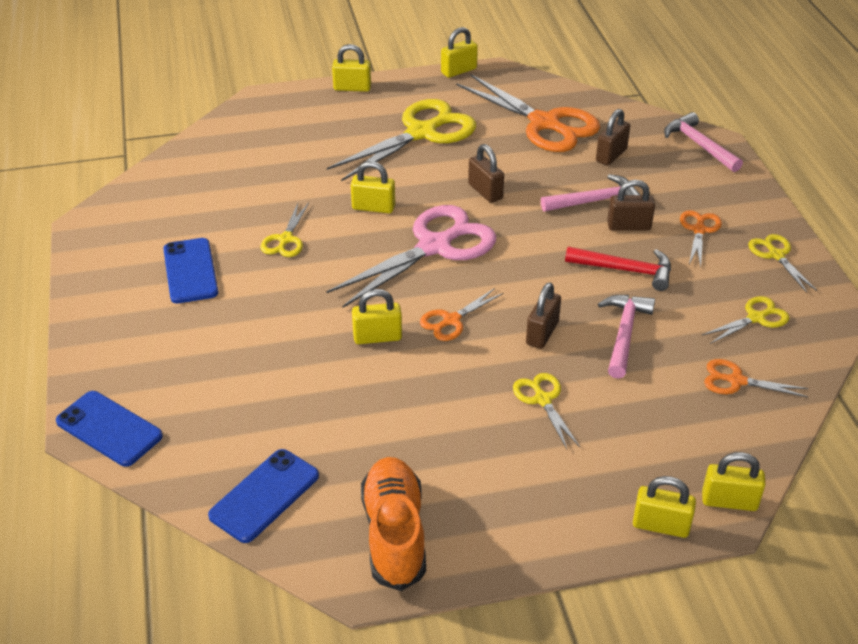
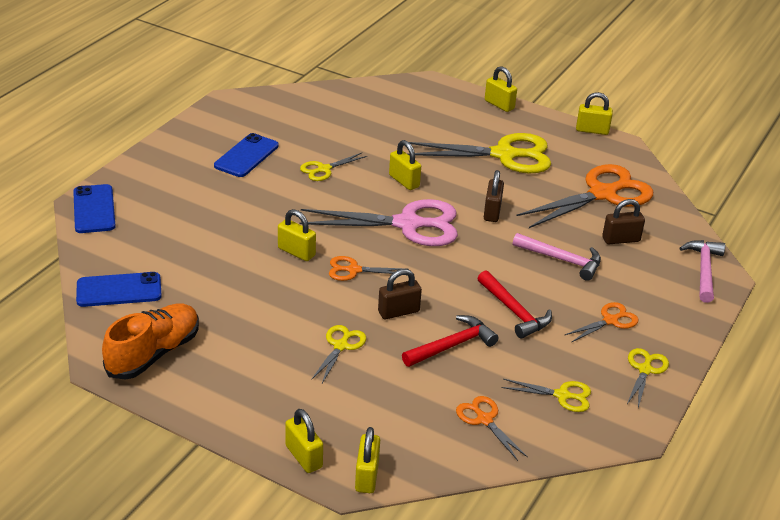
camera: 40 degrees right, 5 degrees down
(544, 123) = (602, 194): orange scissors -> orange scissors turned 120 degrees counterclockwise
(624, 333) = (452, 345): pink hammer -> red hammer
(628, 226) = (560, 288): brown padlock -> none
(729, 501) = (367, 476): yellow padlock -> yellow padlock turned 45 degrees clockwise

